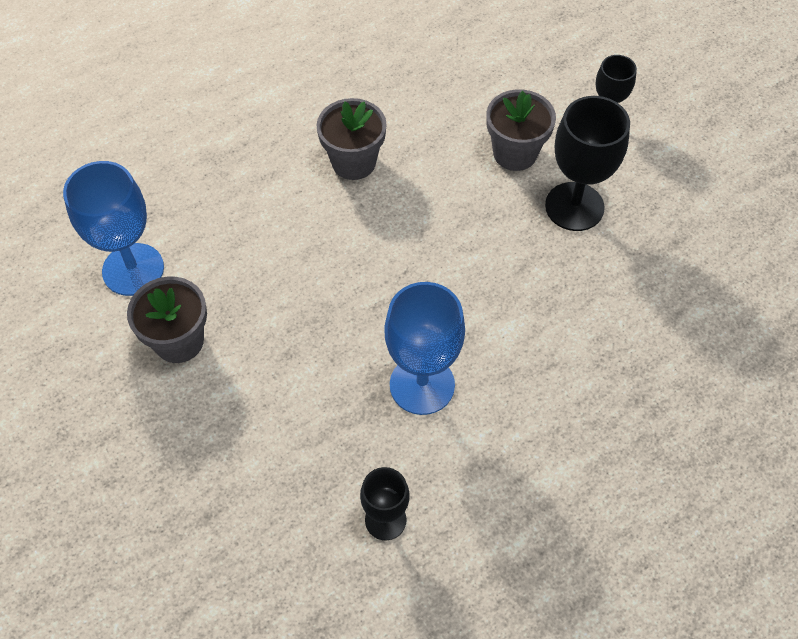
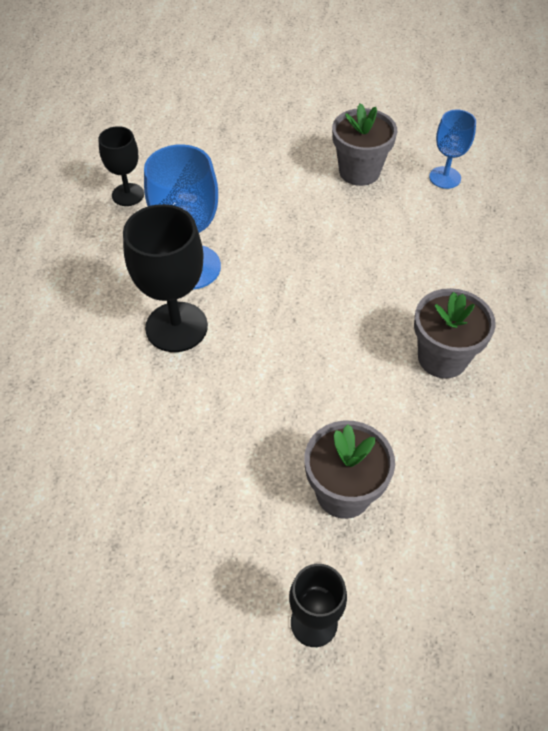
camera: 130 degrees right, 5 degrees down
(133, 269) = (445, 177): blue goblet -> blue goblet, size x0.59
(574, 206) = (236, 491): black goblet -> black goblet (176, 327)

